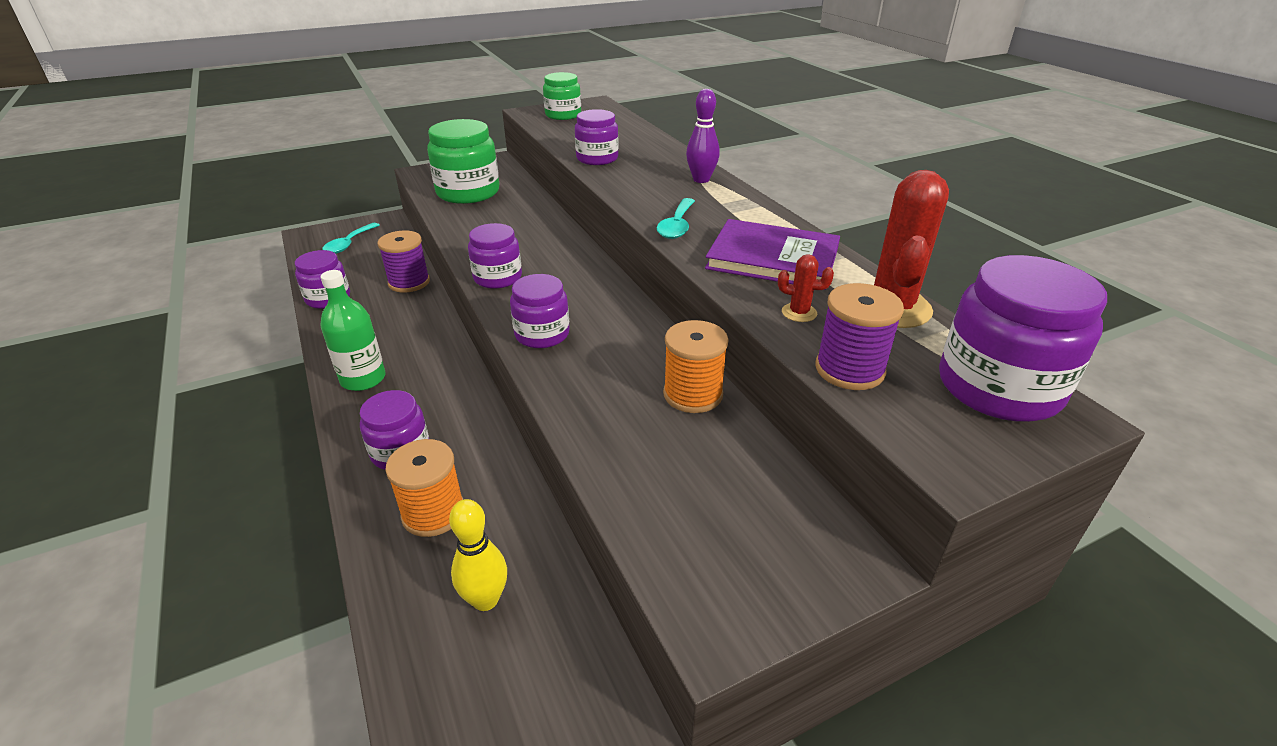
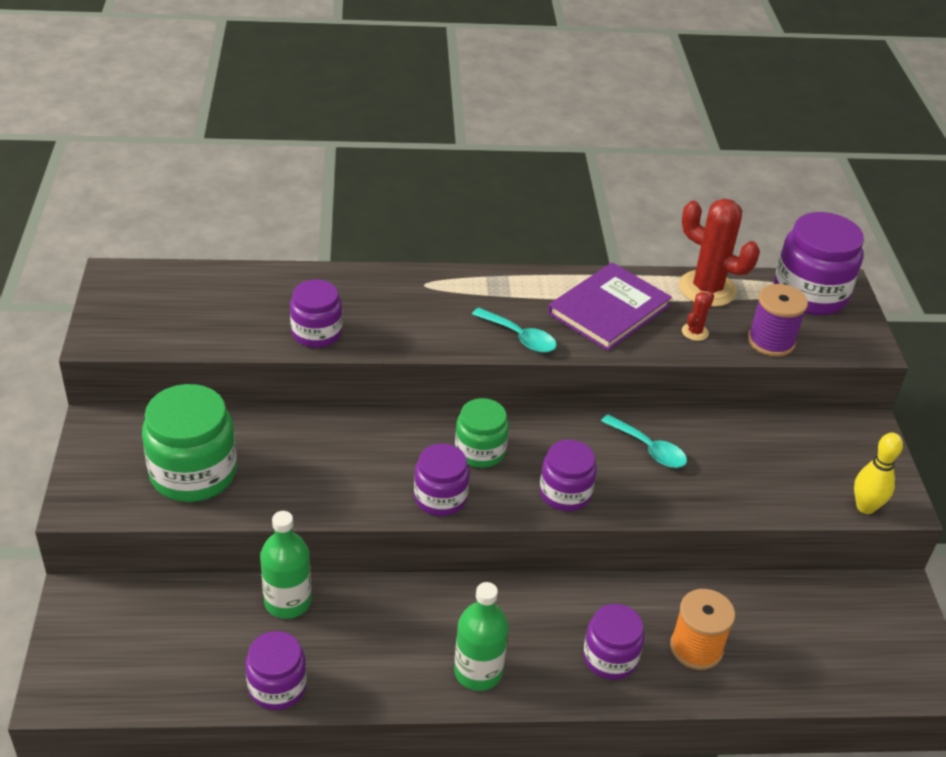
camera: 70 degrees left, 5 degrees up
(349, 244) = (127, 648): turquoise spoon -> turquoise spoon (648, 449)
(409, 282) = (287, 601): purple spool -> green bottle
(485, 599) = (793, 634): yellow bowling pin -> yellow bowling pin (865, 507)
(563, 115) = (140, 315): green jar -> green jar (480, 451)
(693, 394) = (690, 434): orange spool -> none
(701, 180) = (426, 286): purple bowling pin -> none

